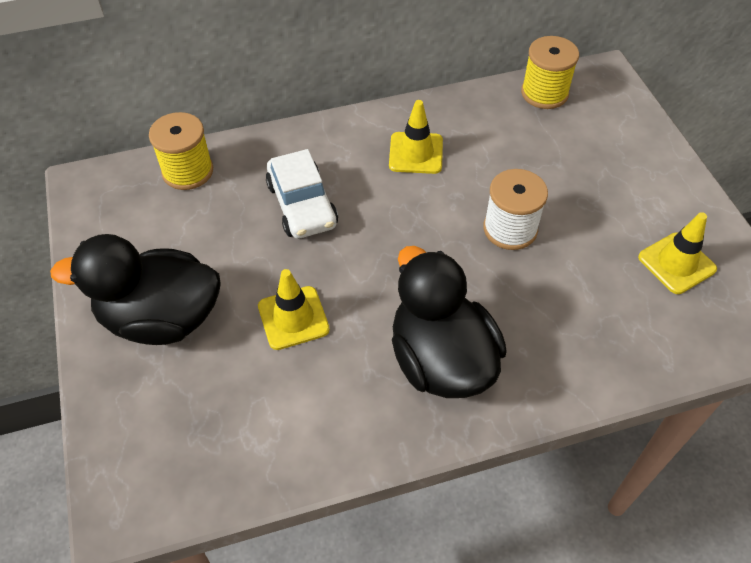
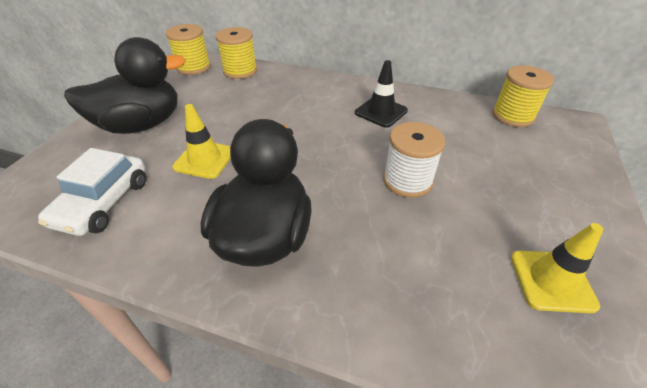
camera: 35 degrees right, 10 degrees down
(114, 196) = (193, 67): none -> yellow spool
(161, 318) = (141, 125): black duck -> black duck turned 120 degrees clockwise
(302, 205) = (280, 108): white car -> white car (103, 203)
(416, 153) = (381, 112): yellow traffic cone -> black traffic cone

